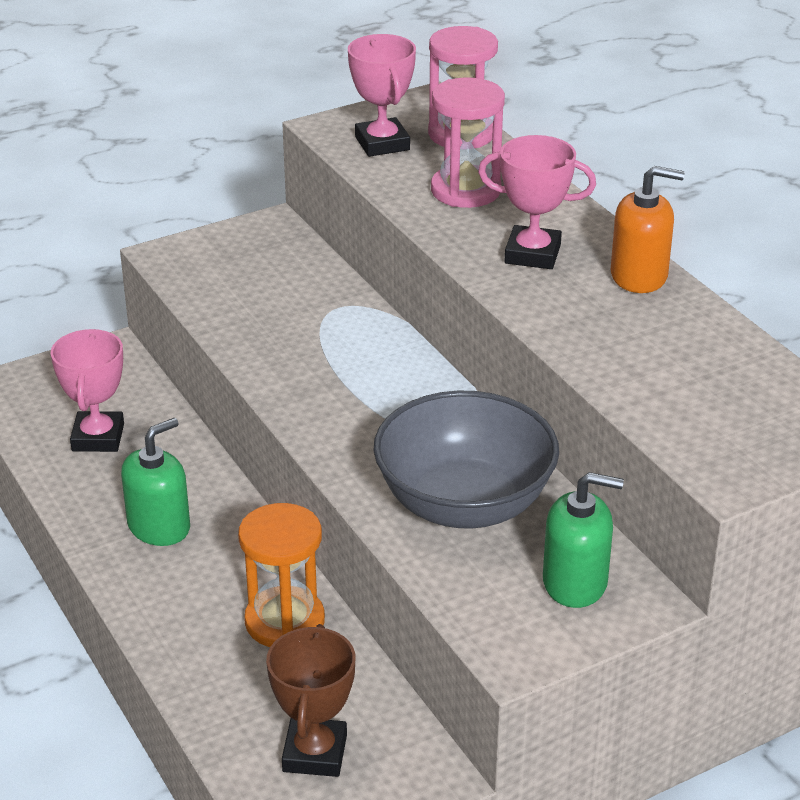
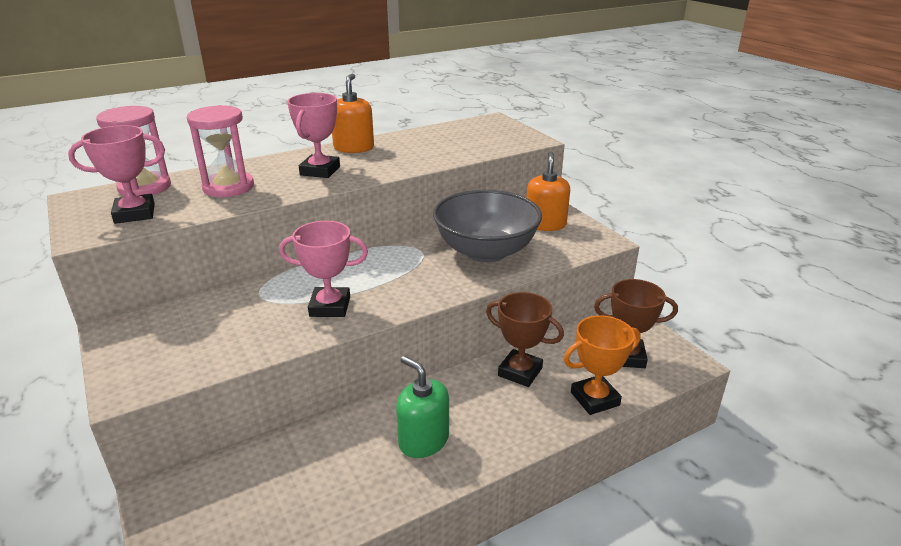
camera: 90 degrees left, 5 degrees down
(98, 437) = (297, 492): pink trophy -> pink trophy (330, 307)
(216, 698) = (594, 399): none -> orange trophy
(284, 621) = (520, 372): orange hourglass -> brown trophy
(575, 582) = (545, 224): green soap dispenser -> orange soap dispenser

